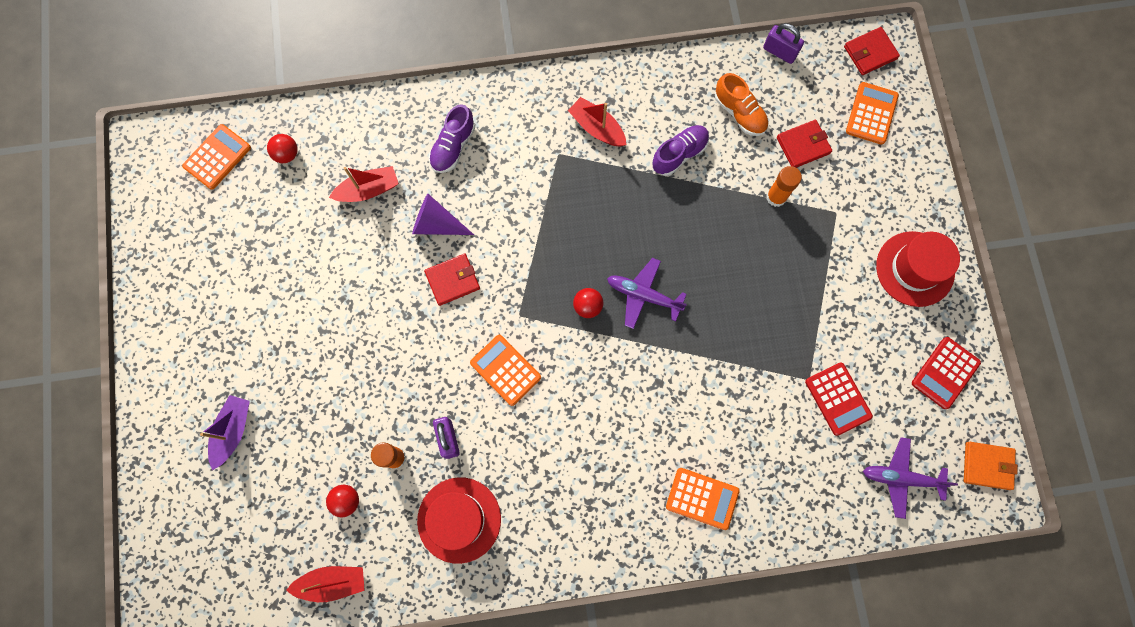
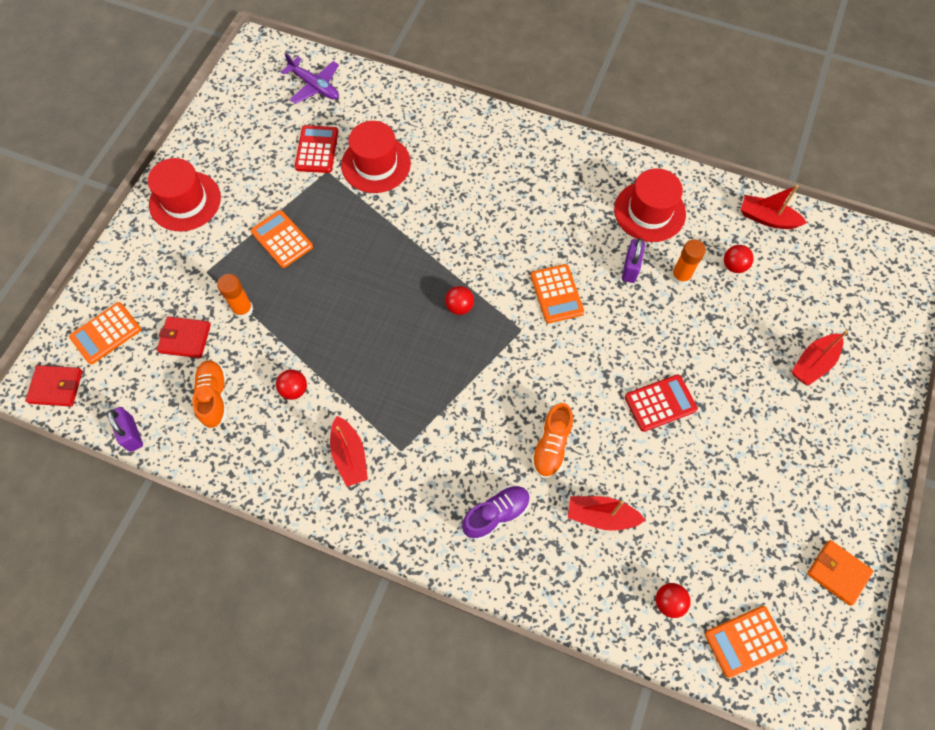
camera: 150 degrees left, 10 degrees down
(233, 431) = (813, 363): purple boat -> red boat
(437, 224) = (551, 446): purple cone -> orange shoe
(452, 280) = (563, 388): red wallet -> none
(643, 295) = (408, 291): purple plane -> none
(679, 154) = (294, 390): purple shoe -> red ball
(702, 498) = (461, 139): orange calculator -> orange calculator (282, 239)
(767, 416) = (376, 164): none -> red hat
(945, 373) = (228, 127): red calculator -> red calculator (660, 403)
(987, 465) = (252, 65): orange wallet -> orange wallet (837, 573)

